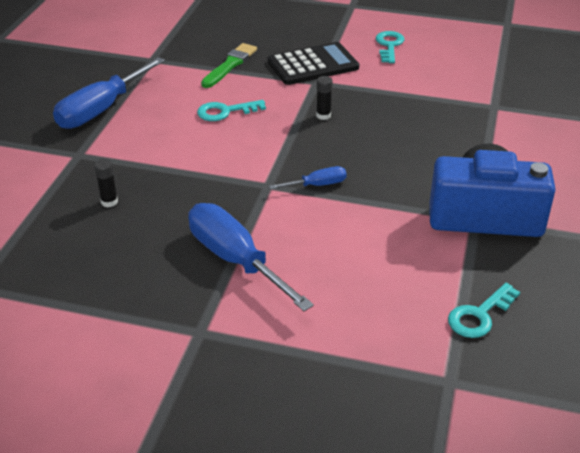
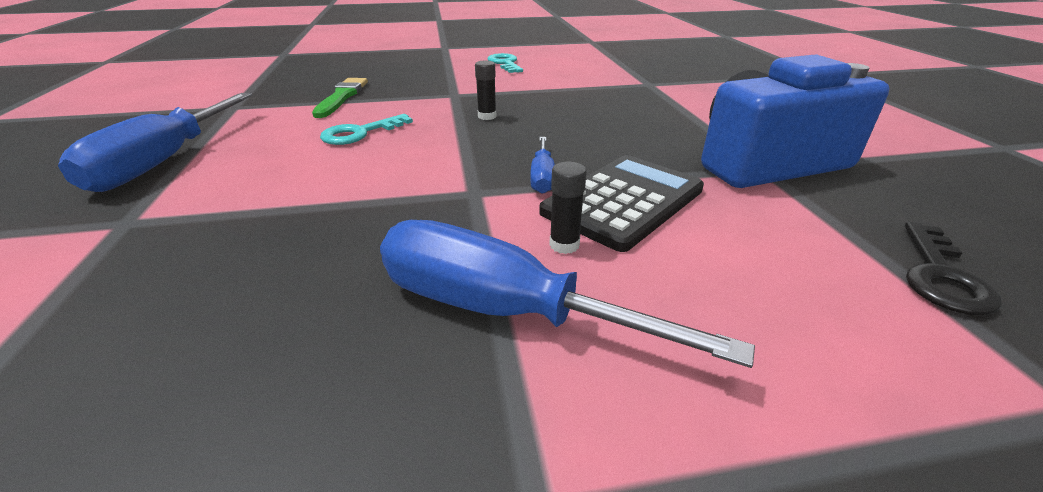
camera: 25 degrees left, 5 degrees down
(109, 202) = (201, 279): black glue stick -> black glue stick (564, 245)
(313, 65) = (440, 84): black calculator -> black calculator (623, 201)
(317, 185) = (542, 177): blue screwdriver -> blue screwdriver turned 135 degrees clockwise
(479, 315) = (941, 275): turquoise key -> black key

